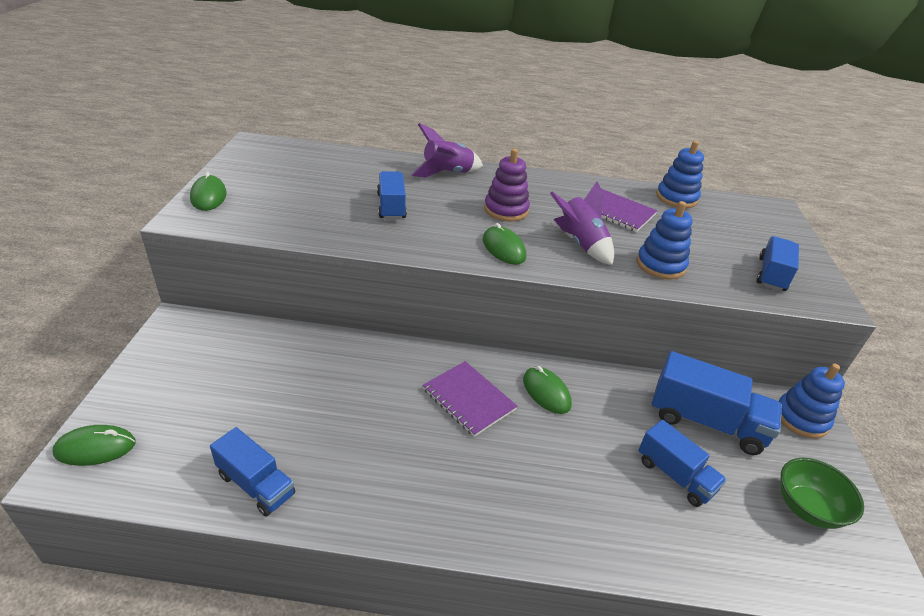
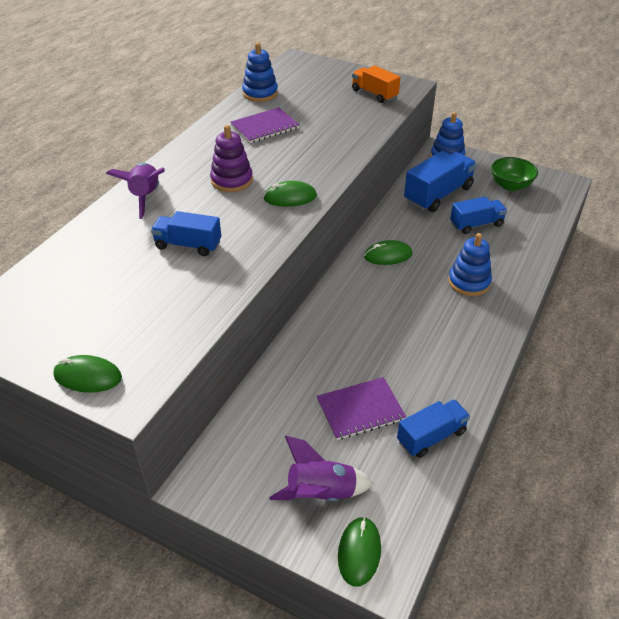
camera: 65 degrees left, 5 degrees up
(468, 399) = (381, 297): purple notebook -> purple notebook (360, 410)
(580, 244) = (301, 158): purple rocket -> purple rocket (321, 493)
(660, 265) = (345, 133): blue stacking toy -> blue stacking toy (469, 282)
(771, 274) = (374, 94): blue truck -> orange truck

